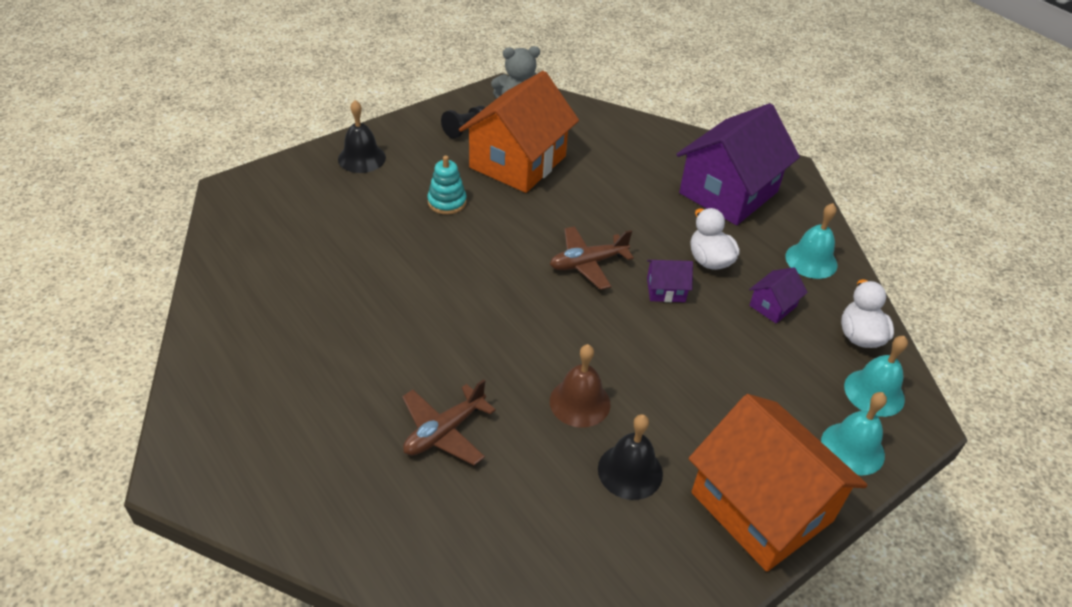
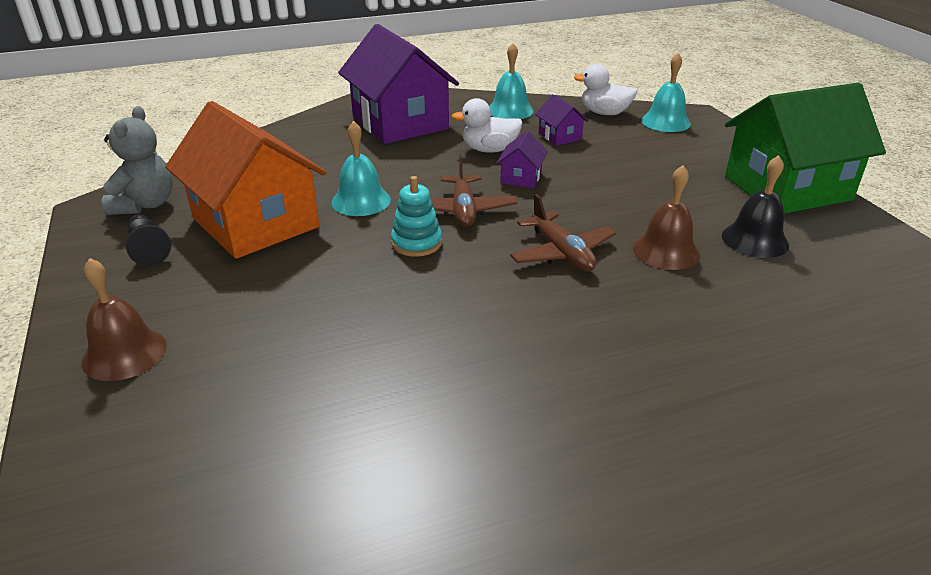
camera: 70 degrees left, 10 degrees down
(361, 158) = (124, 353): black bell -> brown bell
(444, 431) = (705, 348): brown plane -> brown plane (561, 253)
(447, 202) = (293, 287): turquoise stacking toy -> turquoise stacking toy (416, 243)
(761, 507) = (787, 188): orange house -> green house
(852, 448) = (723, 142): turquoise bell -> turquoise bell (361, 201)

